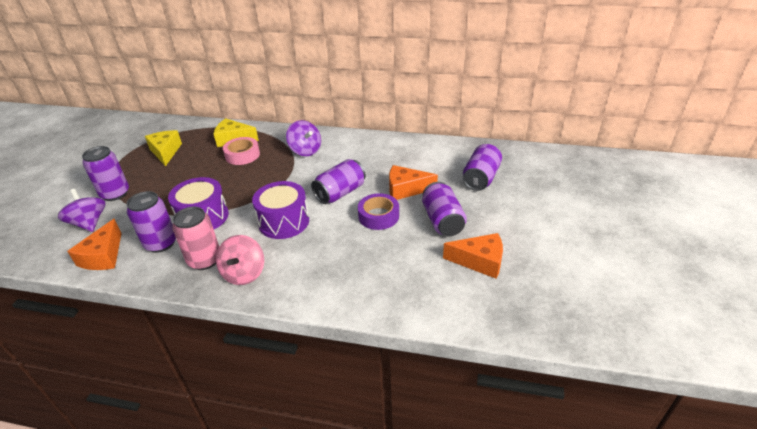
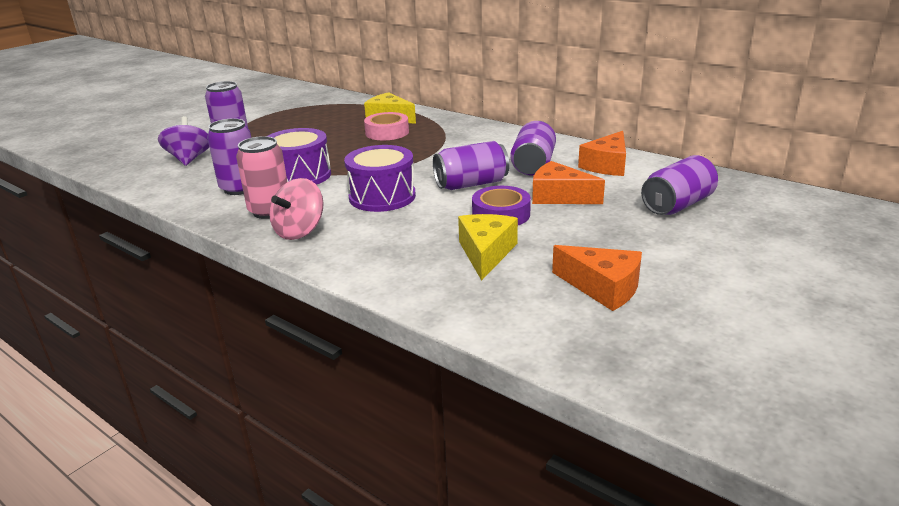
camera: 25 degrees right, 10 degrees down
(103, 256) = (179, 186): orange cheese -> orange cheese (607, 165)
(165, 152) = (310, 117): yellow cheese -> yellow cheese (486, 253)
(305, 150) = (462, 140): purple spinning top -> none
(442, 221) = (584, 236): purple can -> purple can (533, 165)

